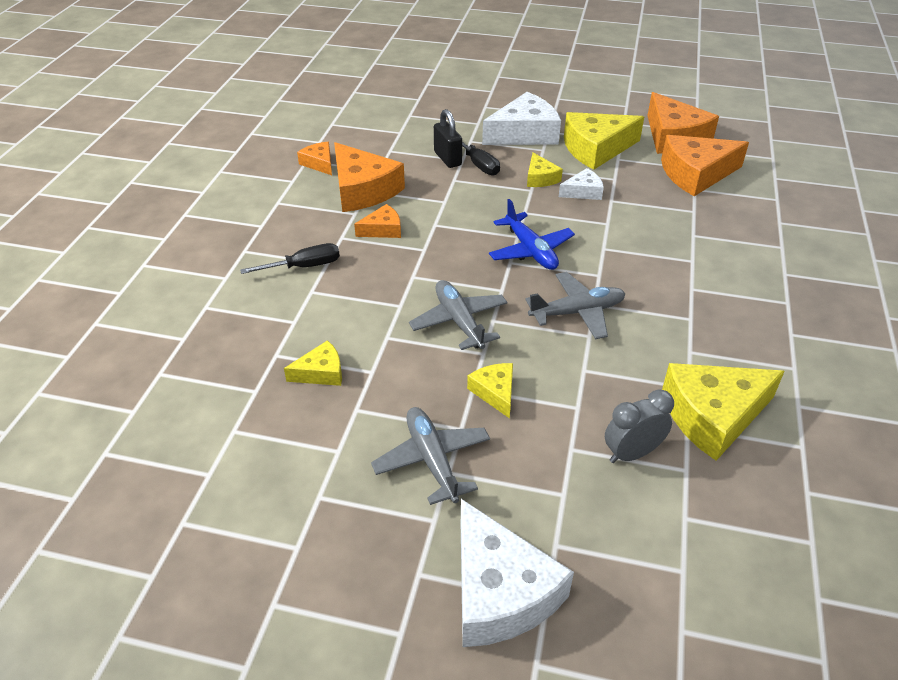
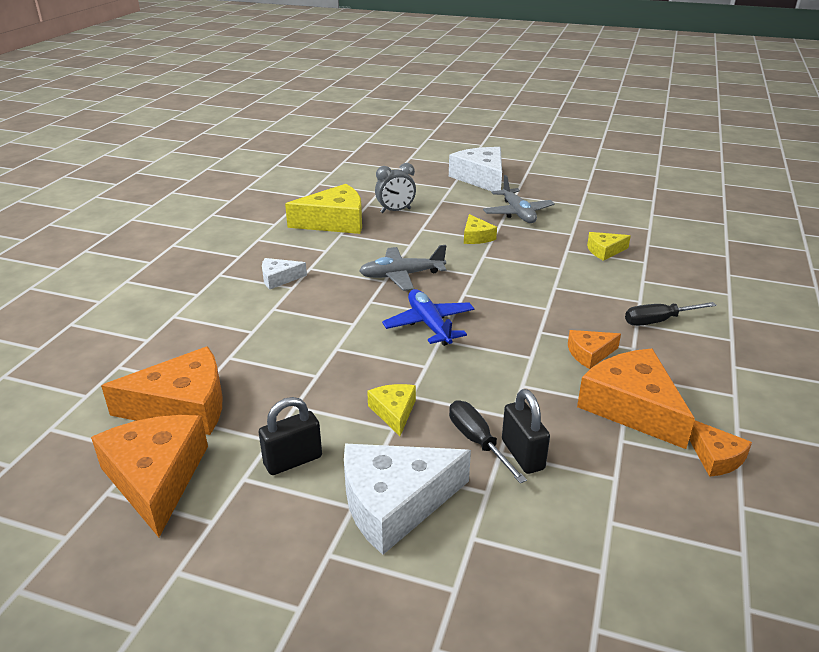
camera: 175 degrees left, 10 degrees down
(459, 321) = (502, 274): grey plane -> none
(583, 192) = (345, 388): white cheese -> white cheese (279, 278)
(596, 149) = (293, 461): yellow cheese -> black padlock

